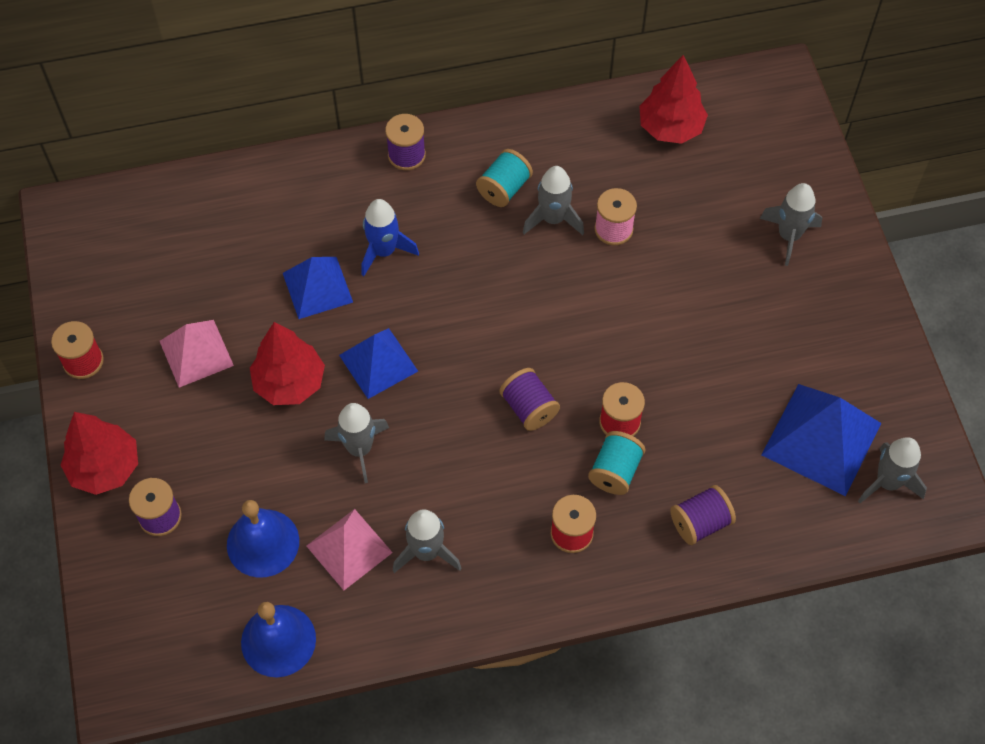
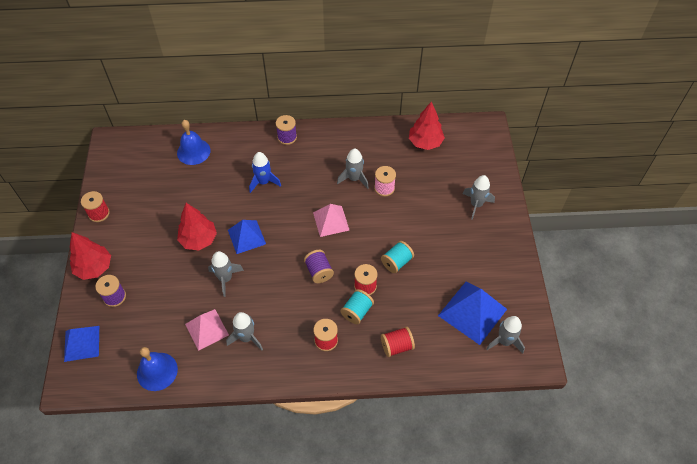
camera: 10 degrees right, 5 degrees down
(196, 353) = (156, 218): pink pyramid -> pink pyramid (331, 221)
(263, 543) = (163, 319): blue bell -> blue bell (193, 151)
(317, 287) = (225, 195): blue pyramid -> blue pyramid (82, 343)
(504, 188) = (332, 160): turquoise spool -> turquoise spool (396, 262)
(700, 523) = (396, 346): purple spool -> red spool

